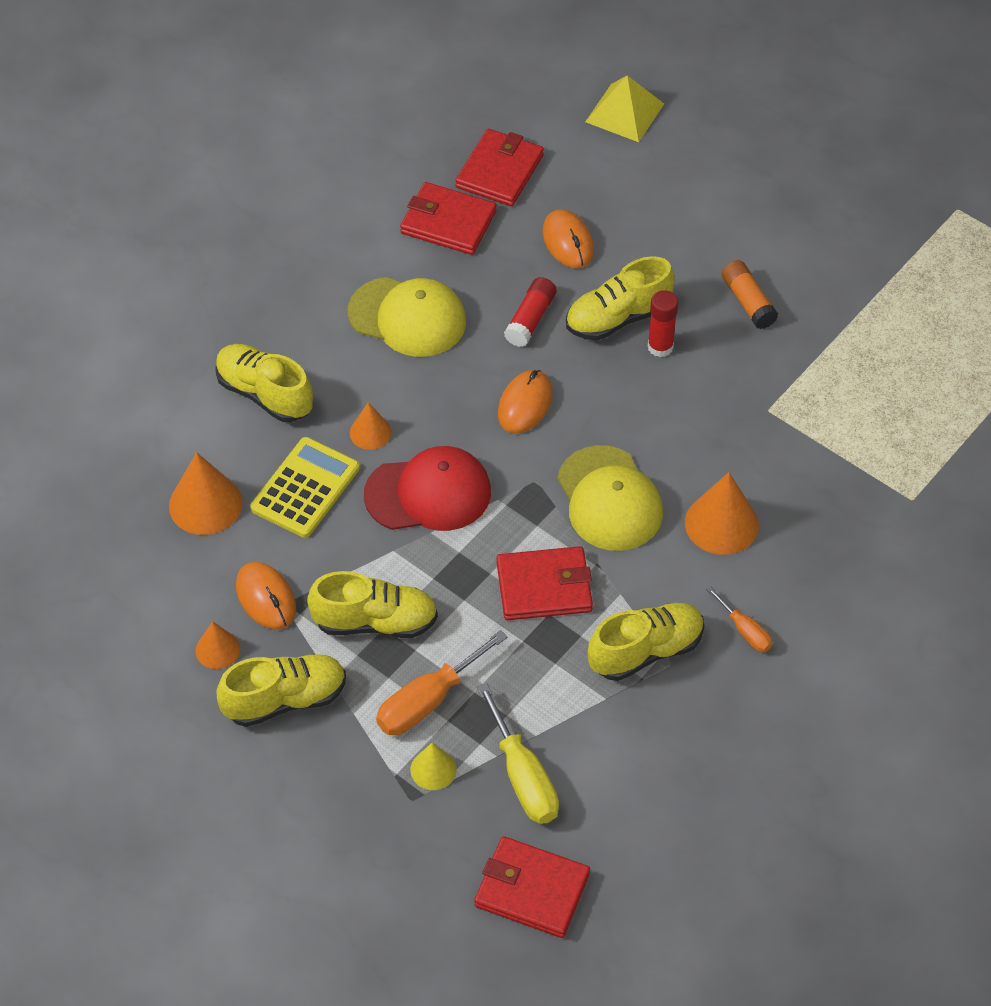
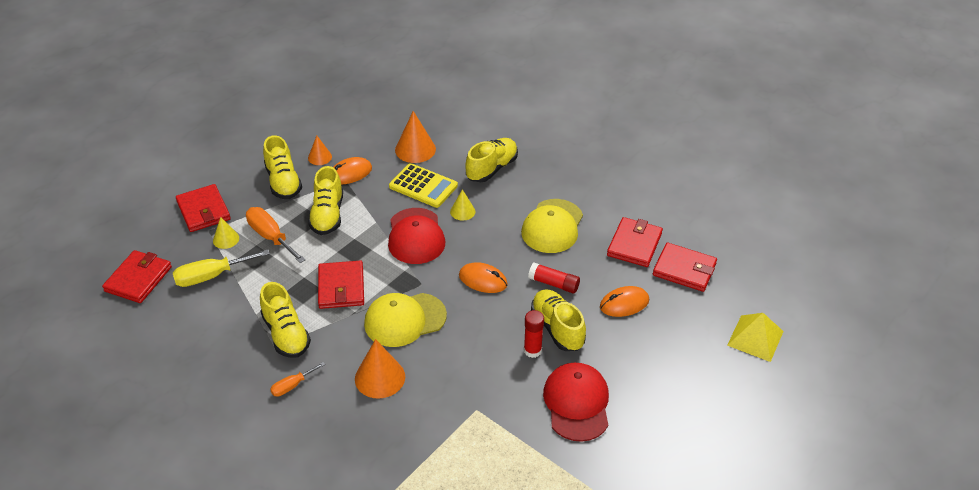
camera: 90 degrees right, 10 degrees down
(358, 818) = (203, 210): none -> red wallet
(370, 432) = (462, 211): orange cone -> yellow cone
(748, 302) = (577, 403): orange glue stick -> red cap

